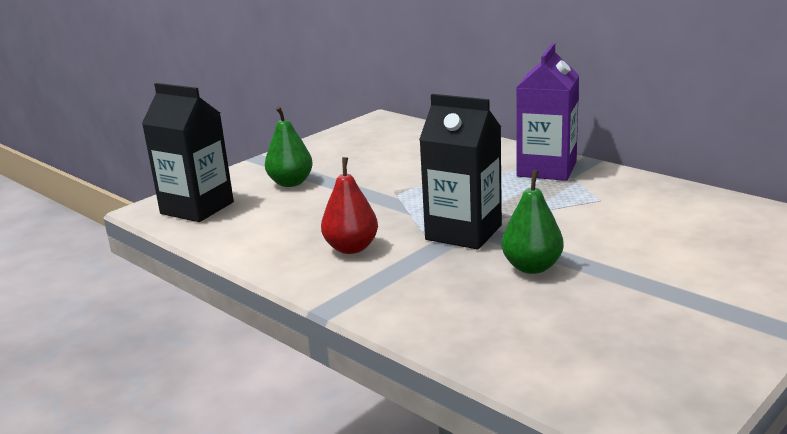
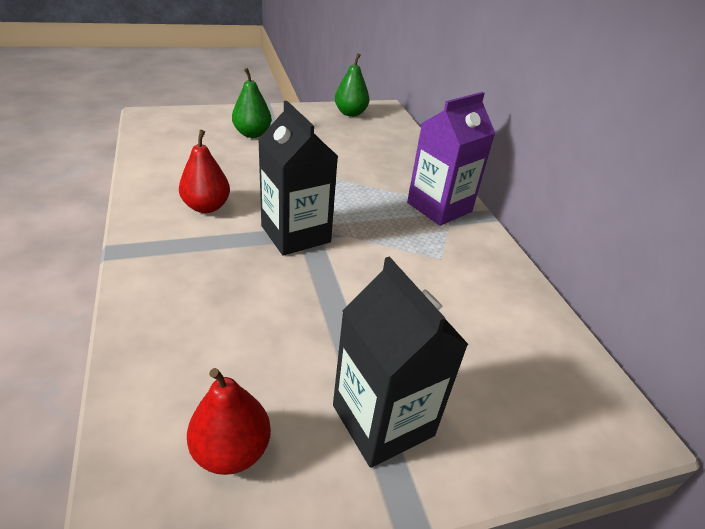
camera: 25 degrees right, 15 degrees up
(197, 208) = (172, 127): black carton -> black carton (383, 420)
(532, 267) = (295, 295): green pear -> green pear (350, 113)
(640, 362) = (231, 450): none -> red pear

